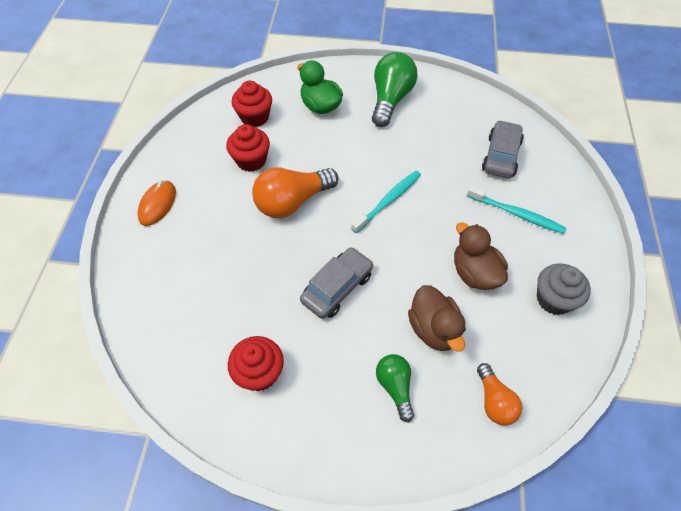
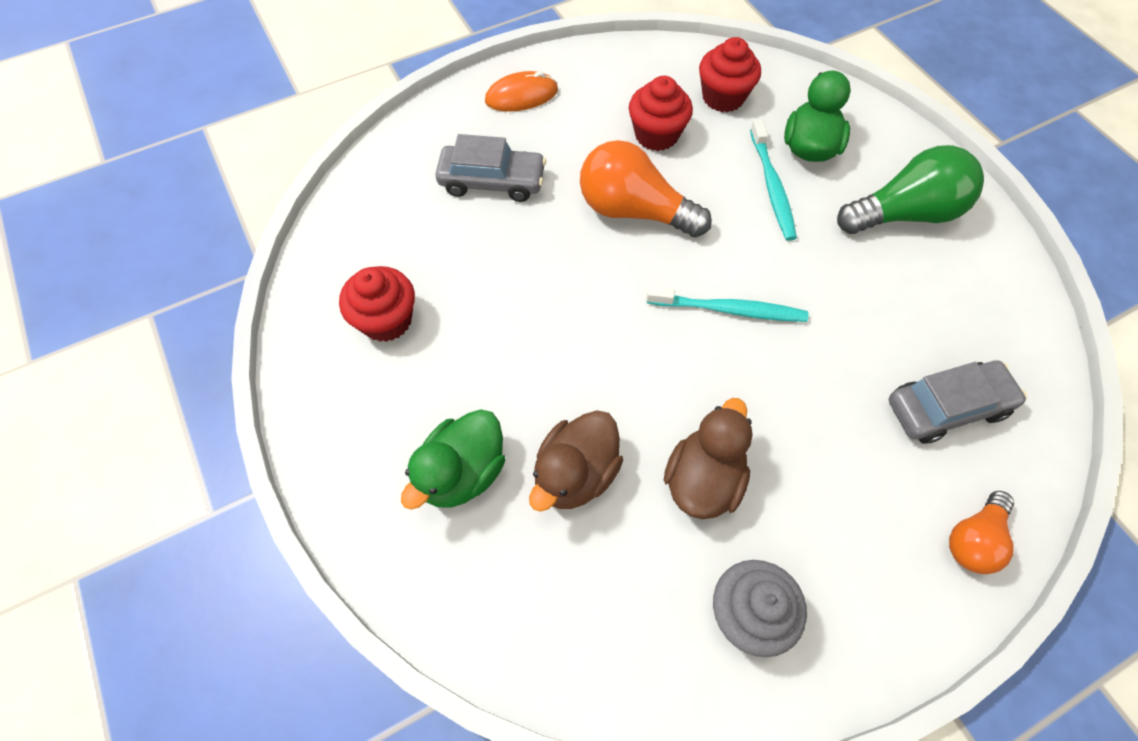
camera: 55 degrees right, 5 degrees up
(337, 288) = (551, 330): grey car -> grey car (492, 181)
(395, 387) = (462, 473): green light bulb -> green duck
(494, 401) = (522, 608): orange light bulb -> orange light bulb (973, 539)
(517, 214) = (857, 485): turquoise toothbrush -> turquoise toothbrush (772, 187)

